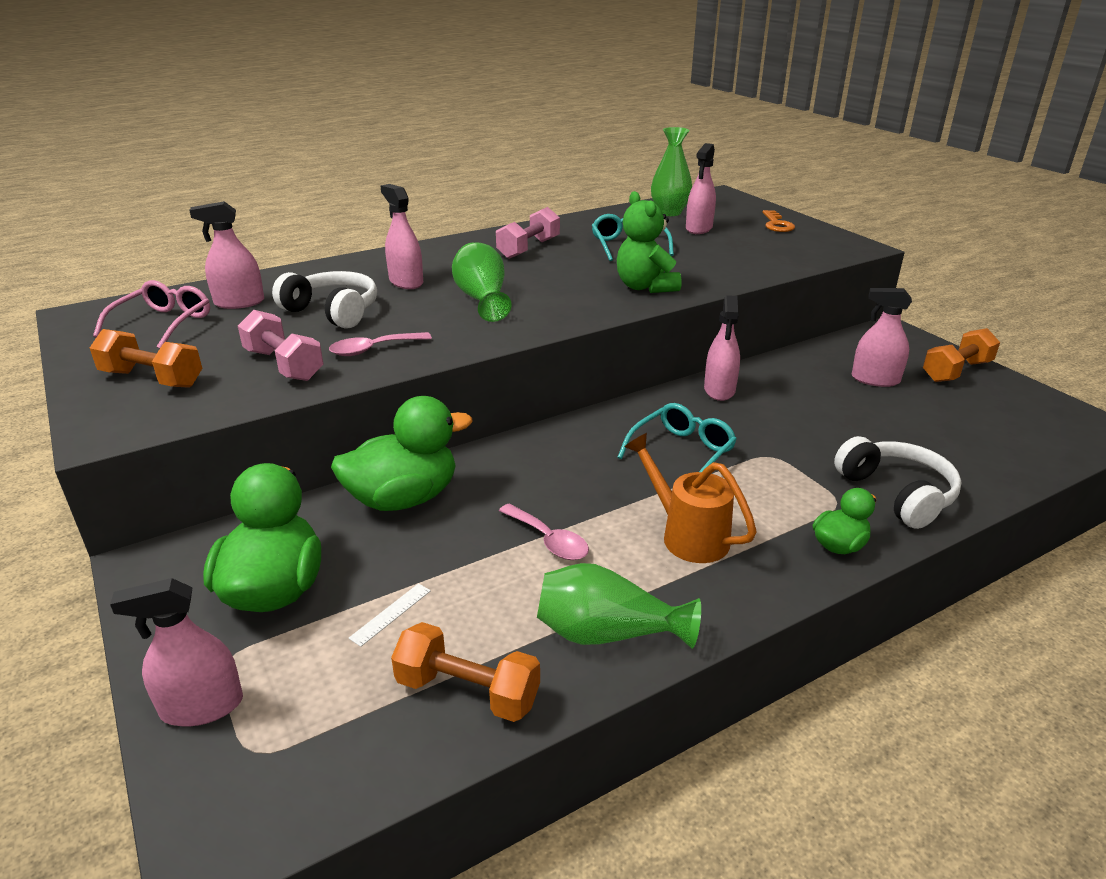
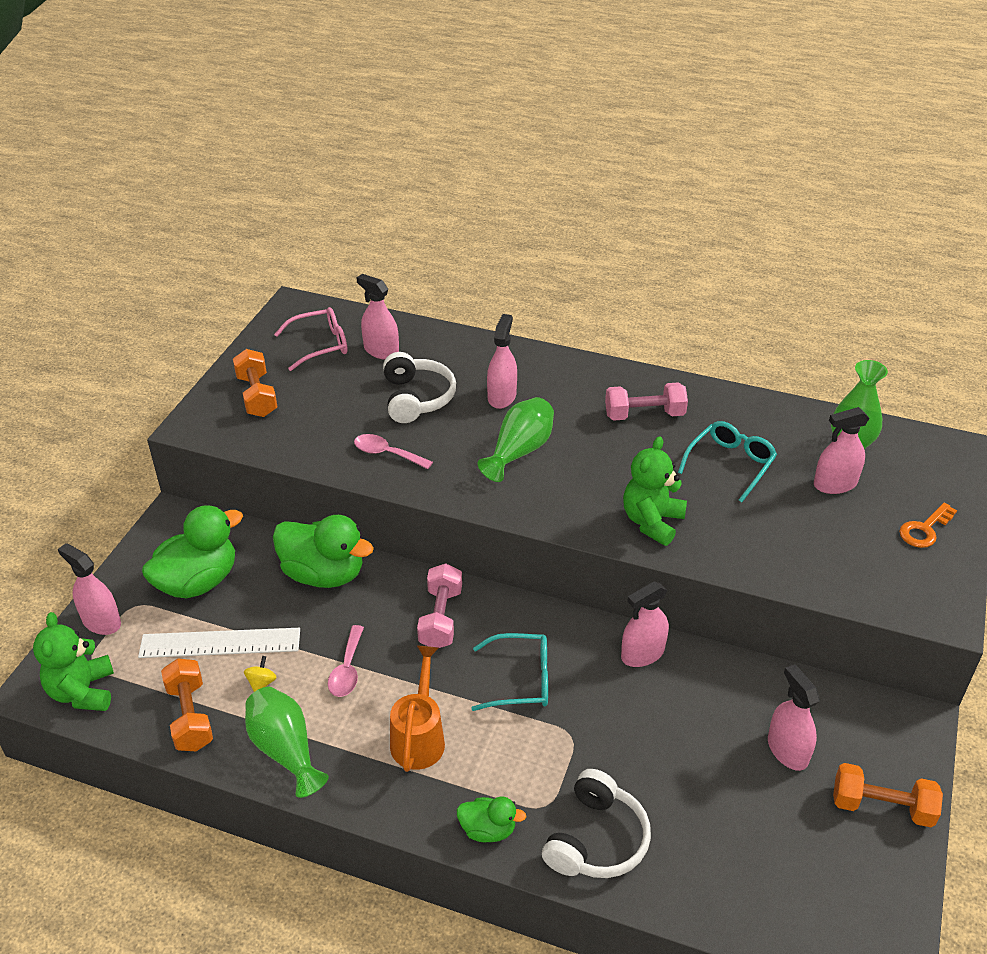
camera: 50 degrees right, 10 degrees up
(284, 365) = (326, 432): pink dumbbell -> pink dumbbell (440, 618)
(292, 785) = (83, 692): none -> green teddy bear
(391, 614) = (220, 643): white ruler -> white ruler, size x2.39
(491, 608) = (261, 683): none -> yellow spinning top

